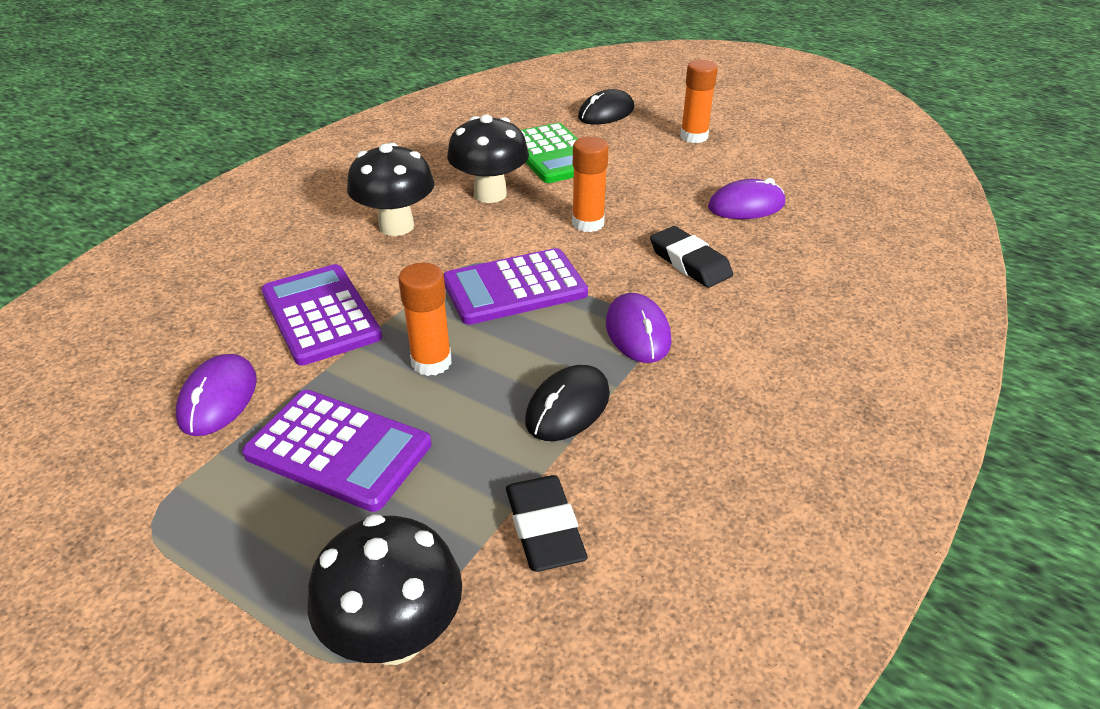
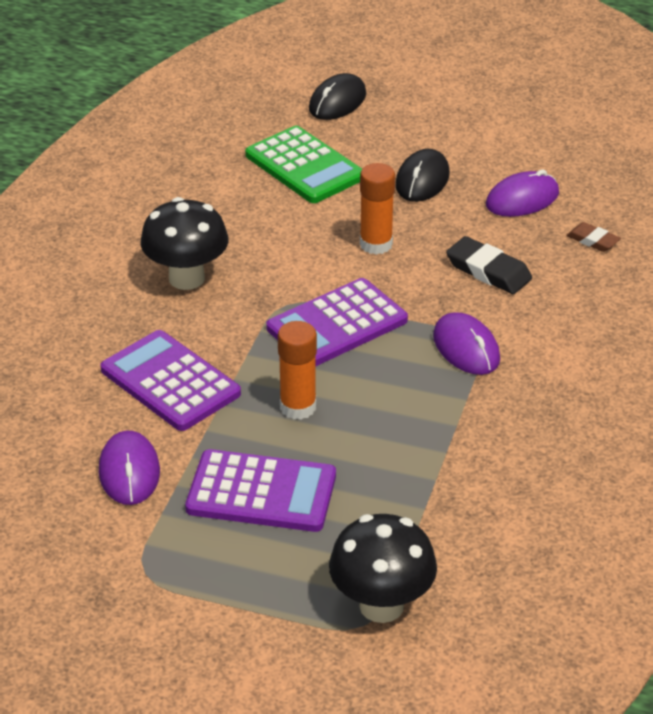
camera: 15 degrees left, 0 degrees up
(490, 194) = (262, 226): black mushroom -> none
(544, 528) = (455, 517): black eraser -> none
(568, 407) = (433, 424): black mouse -> black mouse (422, 180)
(694, 137) = (443, 121): orange glue stick -> none
(808, 250) = (593, 240): none -> brown eraser

